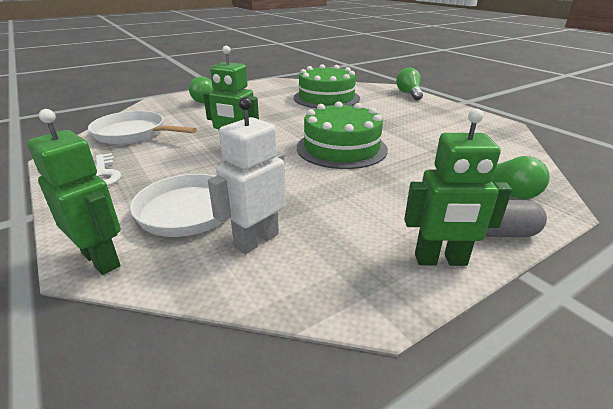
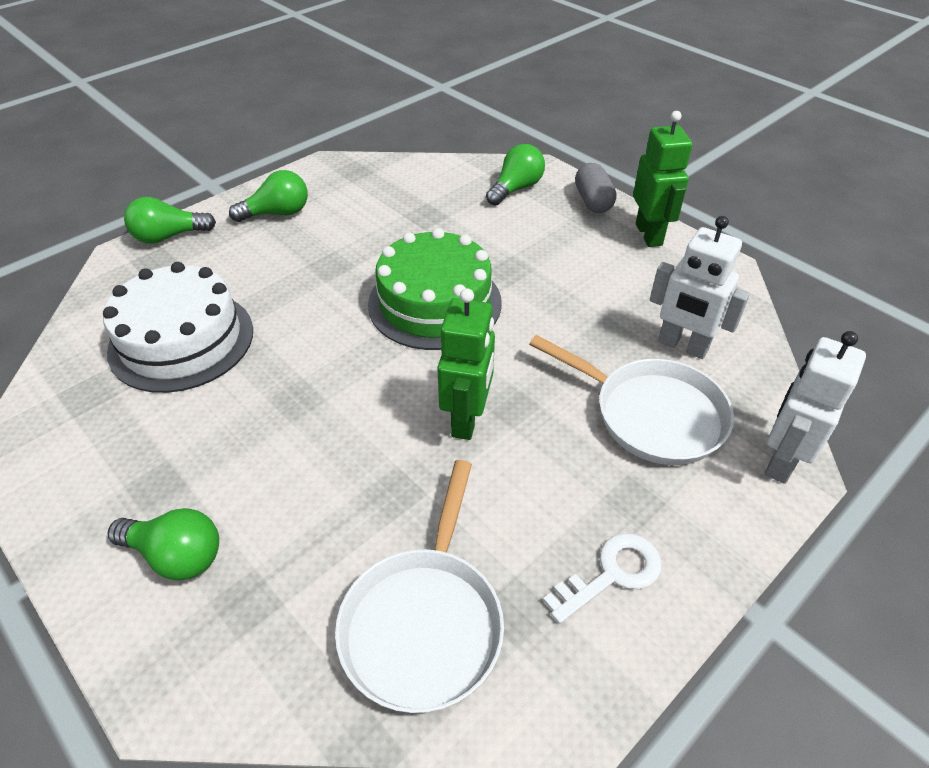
camera: 100 degrees left, 15 degrees up
(102, 259) = (781, 460): green robot -> white robot
(326, 98) = (181, 340): green cake -> white cake
(437, 113) = (277, 213): none -> green light bulb

